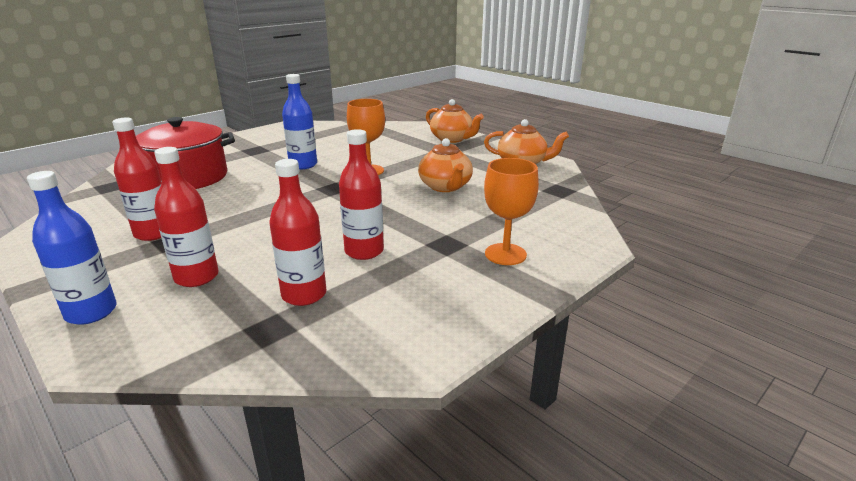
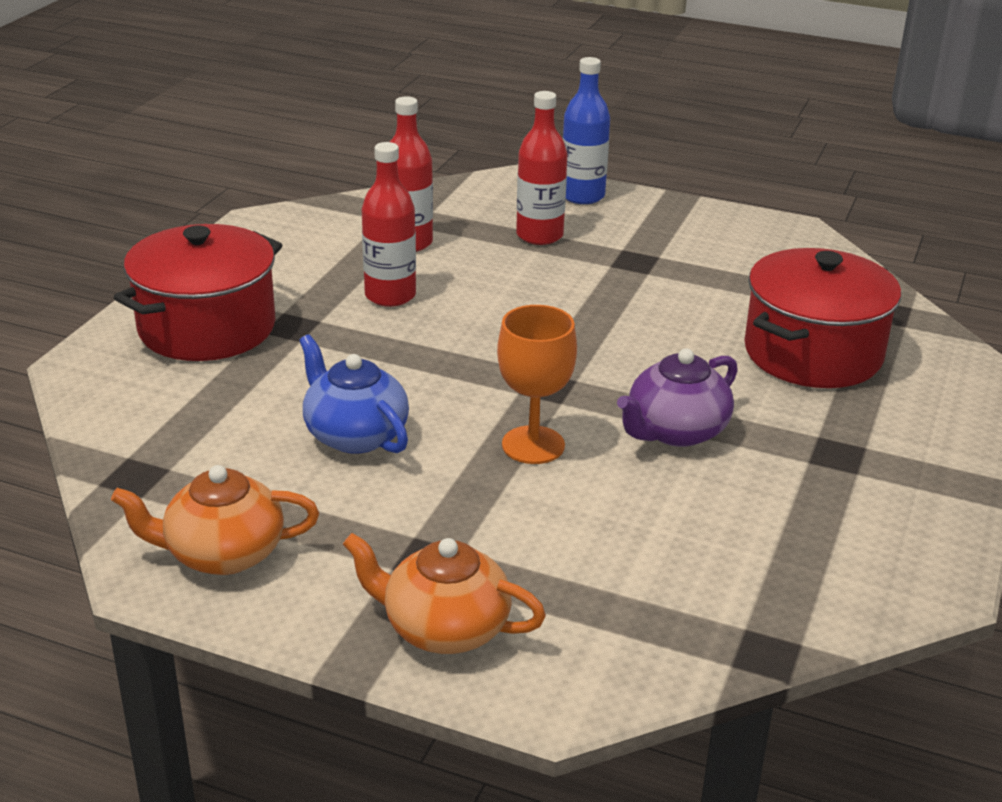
camera: 155 degrees right, 5 degrees up
(153, 233) = (675, 264): red bottle -> none
(303, 165) = (675, 431): blue bottle -> purple teapot
(445, 187) = (354, 435): orange teapot -> blue teapot
(505, 254) = (207, 328): orange goblet -> red pot

